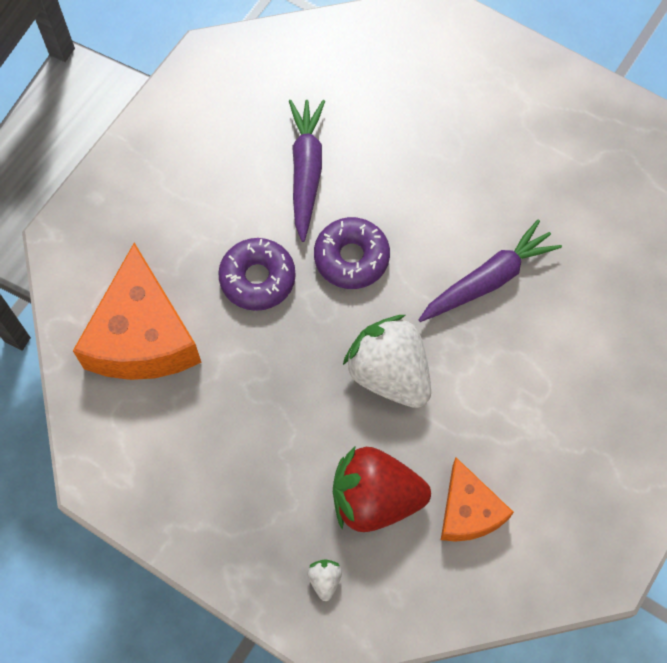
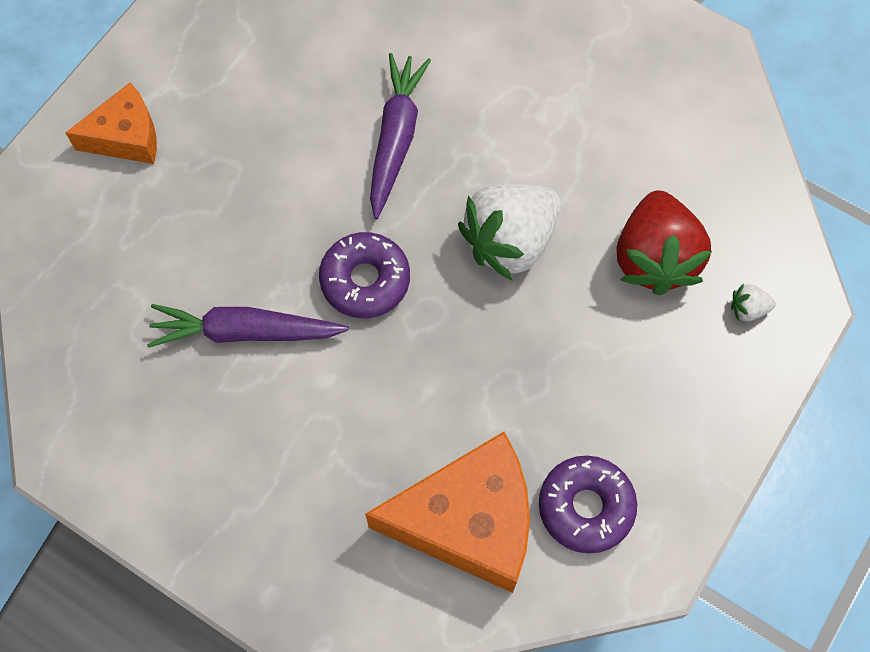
camera: 90 degrees left, 0 degrees up
(257, 279) = (391, 386): purple donut -> purple donut (586, 507)
(468, 511) = (661, 168): orange cheese -> orange cheese (126, 137)
(488, 280) = (396, 139): purple carrot -> purple carrot turned 45 degrees clockwise

